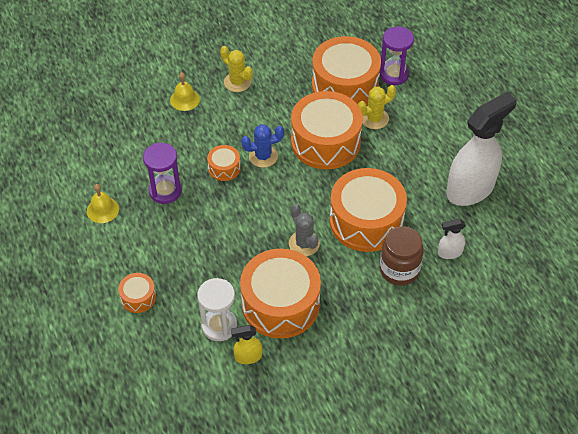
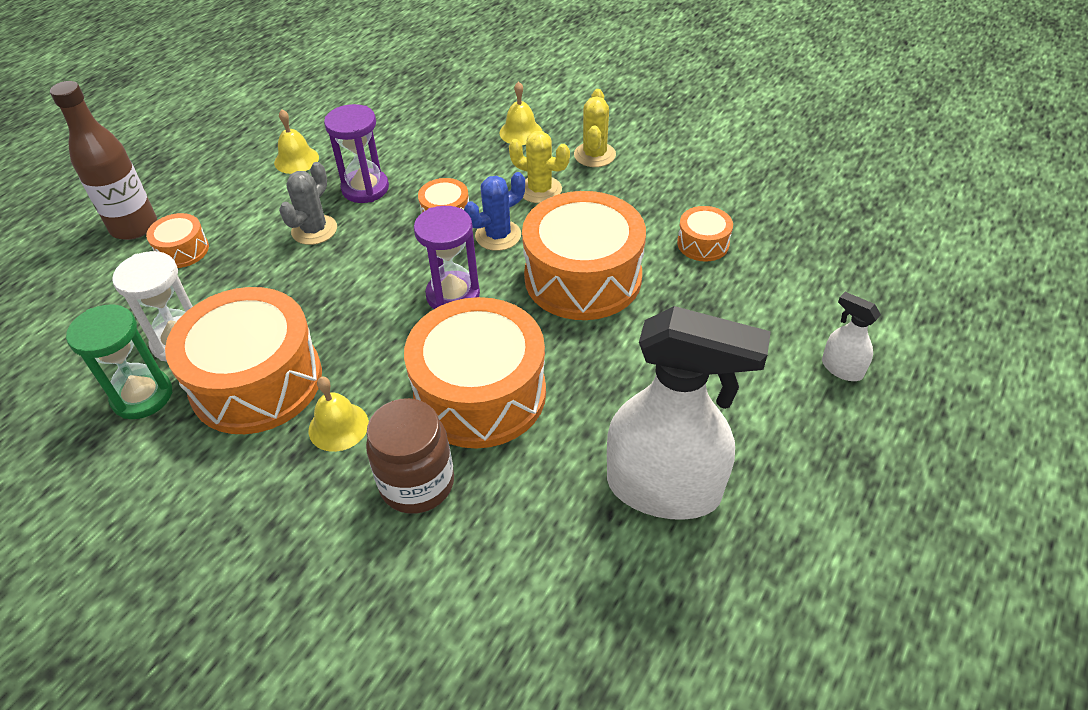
camera: 55 degrees right, 5 degrees down
(90, 313) = (134, 227): none -> brown bottle
(248, 357) = (142, 396): yellow spray bottle -> green hourglass
(263, 156) = (498, 235): blue cactus -> blue cactus turned 75 degrees counterclockwise
(304, 244) = (382, 349): grey cactus -> grey cactus (314, 230)
(340, 284) = (338, 426): none -> yellow bell
(345, 85) = (703, 244): orange drum -> orange drum, size x0.45
(374, 119) = (679, 302): yellow cactus -> yellow cactus (540, 190)
(394, 74) = (784, 279): purple hourglass -> purple hourglass (453, 295)
(449, 252) = (505, 532): white spray bottle -> white spray bottle (841, 368)

